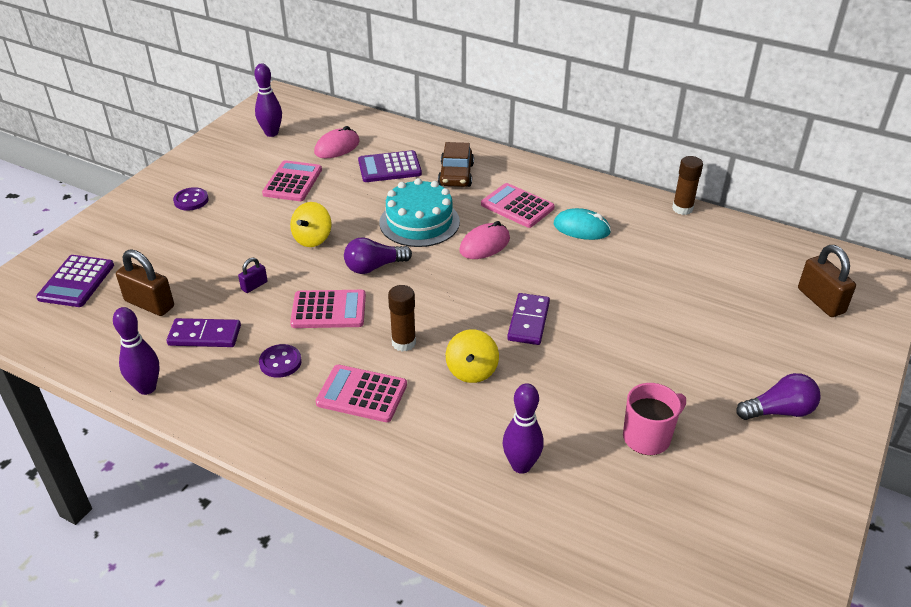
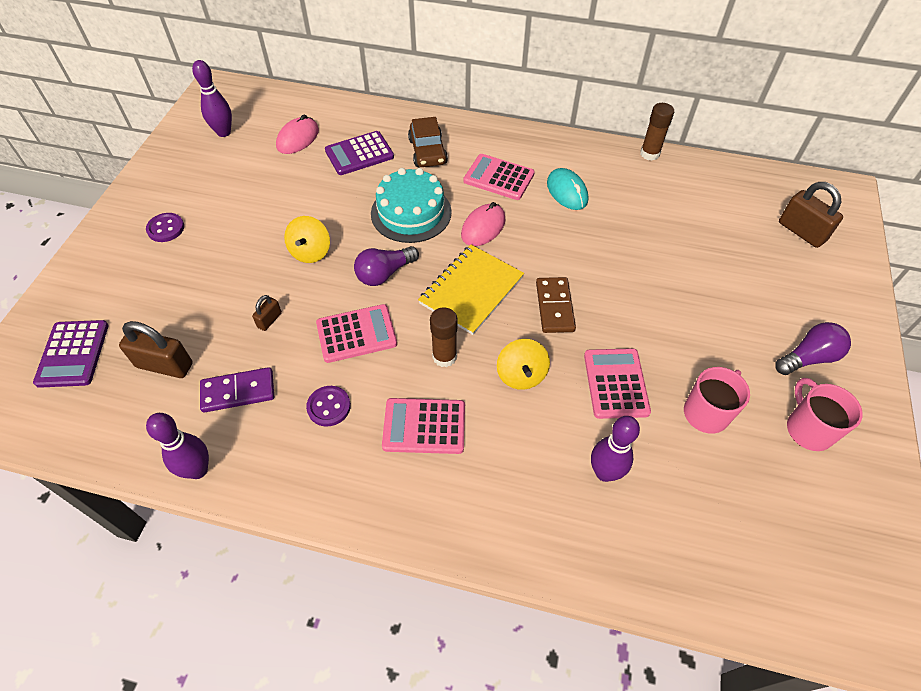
camera: 15 degrees left, 15 degrees up
(254, 285) = (269, 320): purple padlock -> brown padlock
(293, 182) = (266, 187): pink calculator -> pink calculator (616, 383)
(451, 294) = (471, 290): none -> yellow notebook
(528, 321) = (555, 307): purple domino -> brown domino
(581, 228) = (567, 192): turquoise mouse -> turquoise mouse turned 60 degrees clockwise
(751, 472) = (808, 429): none -> pink mug

